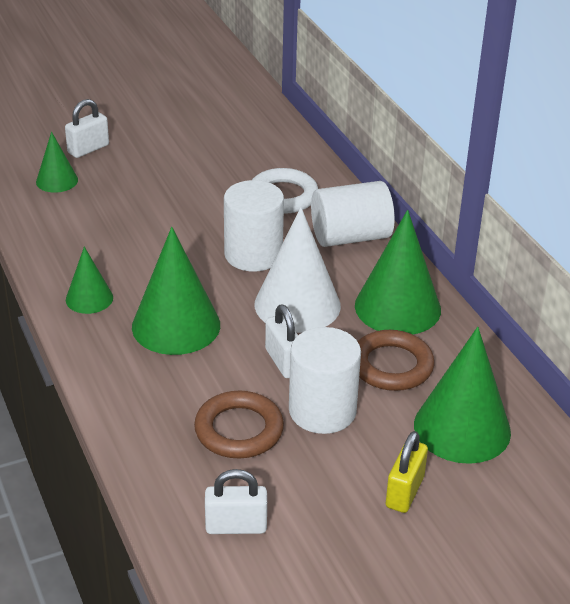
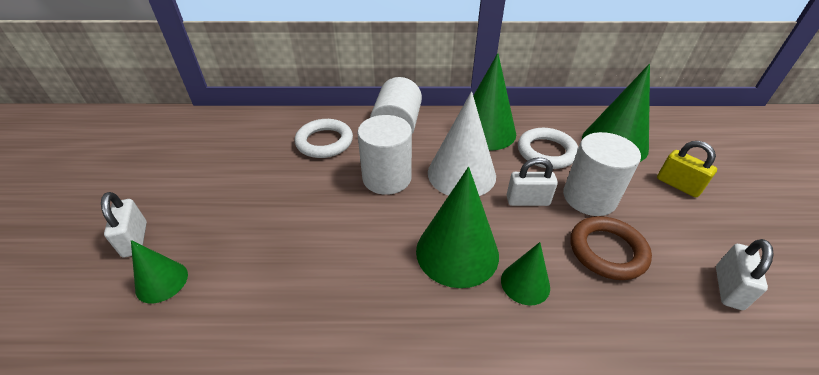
camera: 65 degrees left, 5 degrees up
(89, 298) = (384, 309): green cone -> green cone (525, 283)
(391, 366) = (546, 152): brown ring -> white ring

